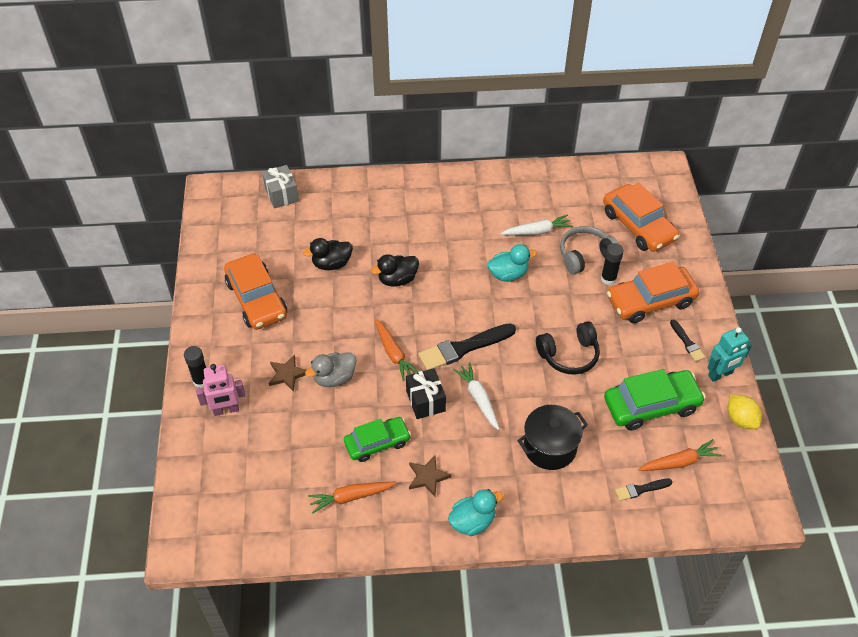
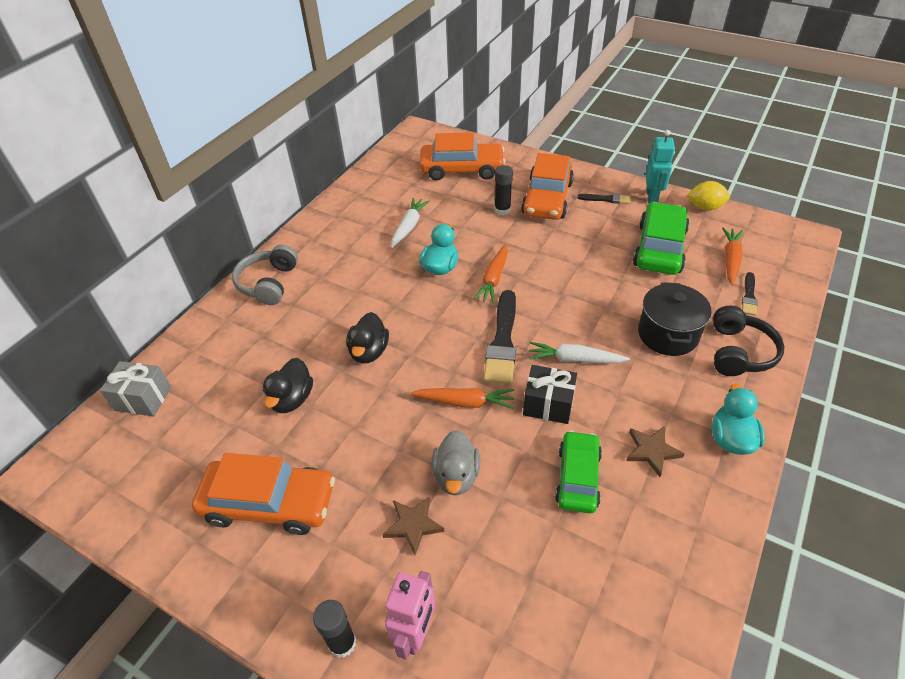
camera: 55 degrees left, 5 degrees down
(350, 497) = (641, 544): orange carrot -> orange carrot (493, 279)
(569, 355) = (567, 272): black headphones -> black headphones (738, 352)
(585, 256) = (465, 211): grey headphones -> grey headphones (269, 283)

